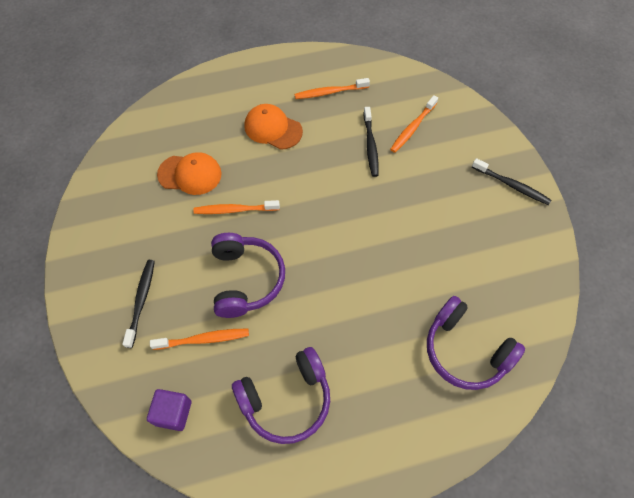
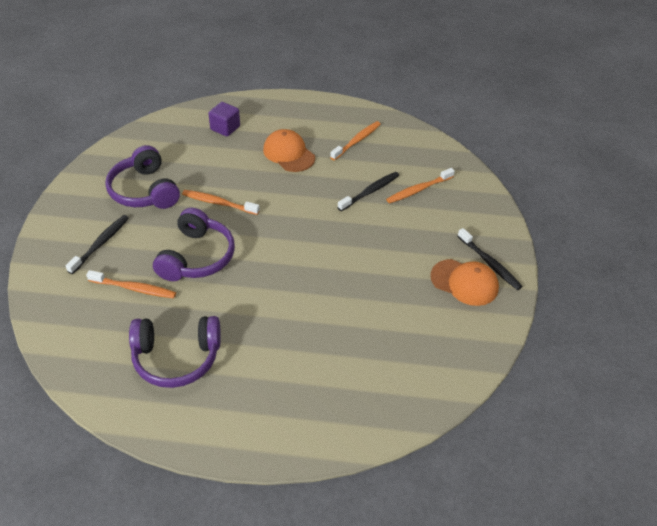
camera: 20 degrees right, 15 degrees down
(173, 413) = (76, 333): purple cube -> purple cube (225, 128)
(190, 174) = (197, 166): orange cap -> orange cap (464, 282)
(330, 92) = (357, 141): orange toothbrush -> orange toothbrush turned 120 degrees clockwise
(370, 145) = (370, 191): black toothbrush -> black toothbrush turned 150 degrees counterclockwise
(465, 350) = (363, 379): purple headphones -> purple headphones (144, 191)

